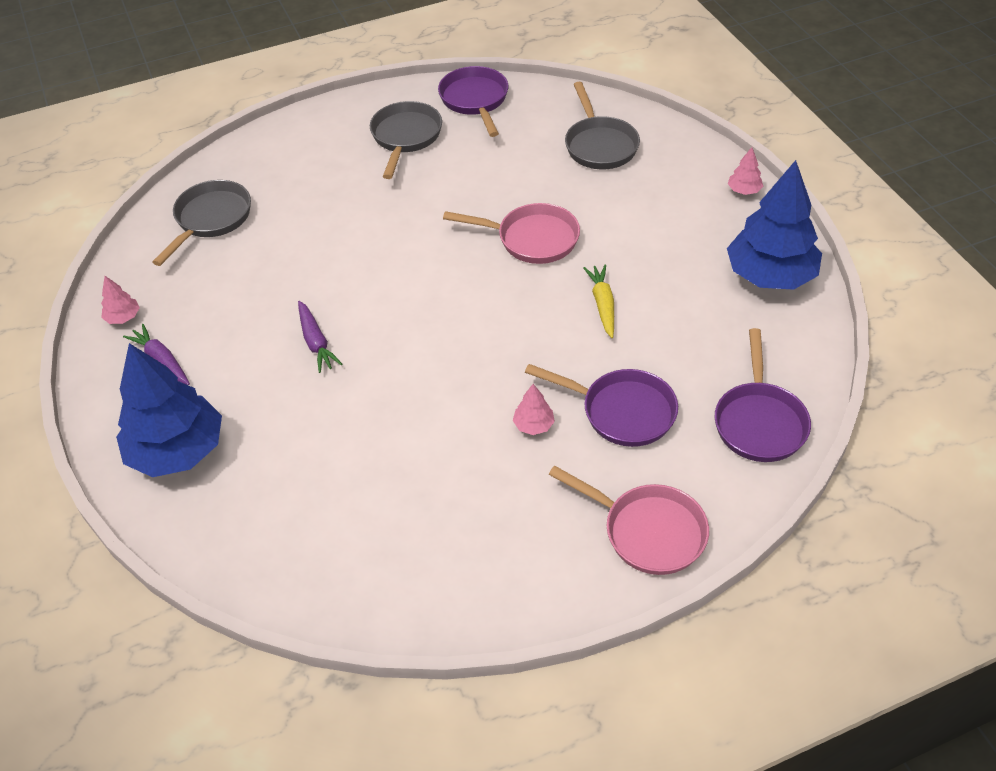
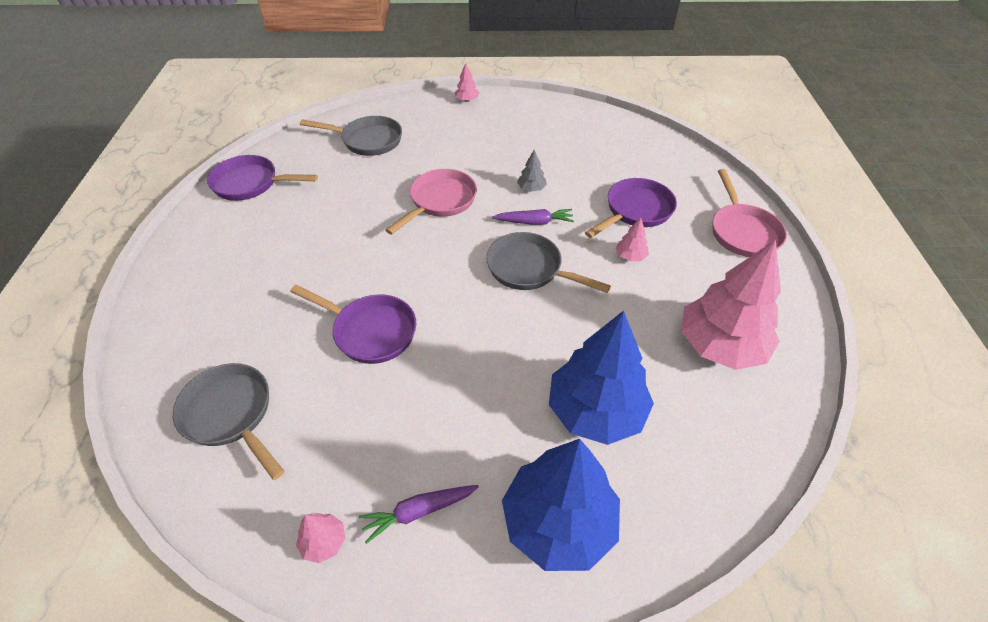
camera: 70 degrees left, 0 degrees up
(316, 342) = (471, 366): purple carrot -> purple carrot (534, 222)
(405, 137) = (254, 236): grey pan -> grey pan (529, 269)
(429, 536) = (720, 345): none -> pink tree
(602, 305) = (531, 189): yellow carrot -> grey tree
(647, 531) = (742, 231): pink pan -> pink pan turned 120 degrees clockwise
(759, 421) = (667, 159): purple pan -> purple pan (370, 331)
(770, 275) = (549, 116): blue tree -> blue tree (595, 411)

